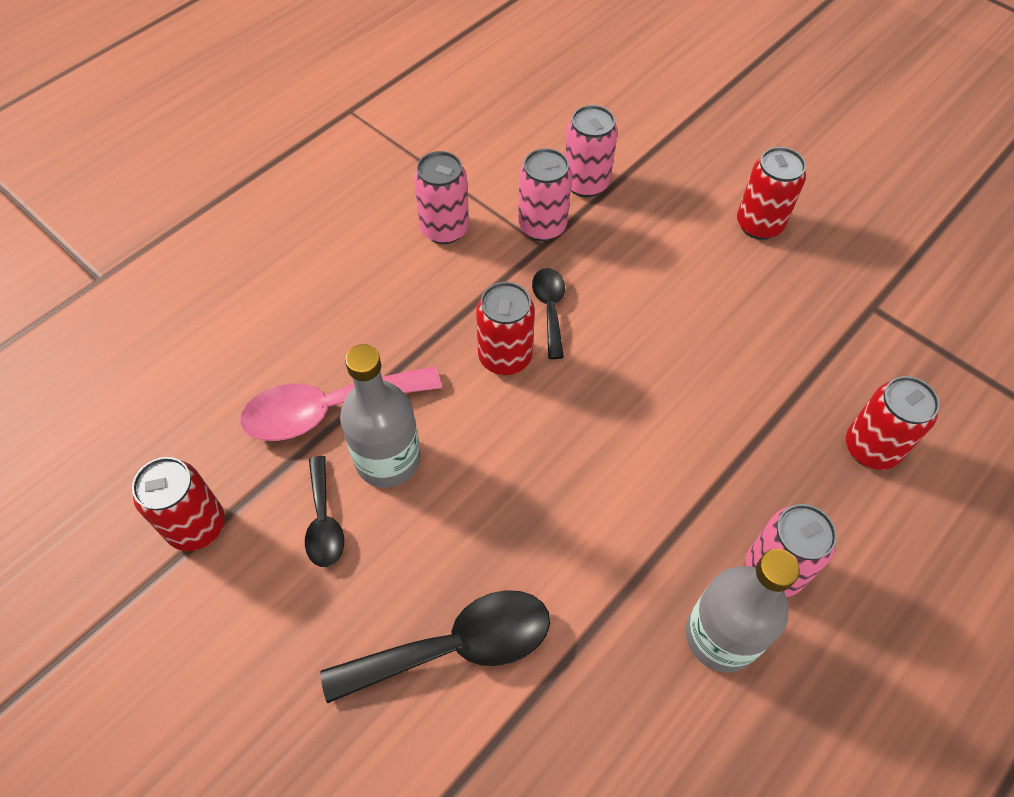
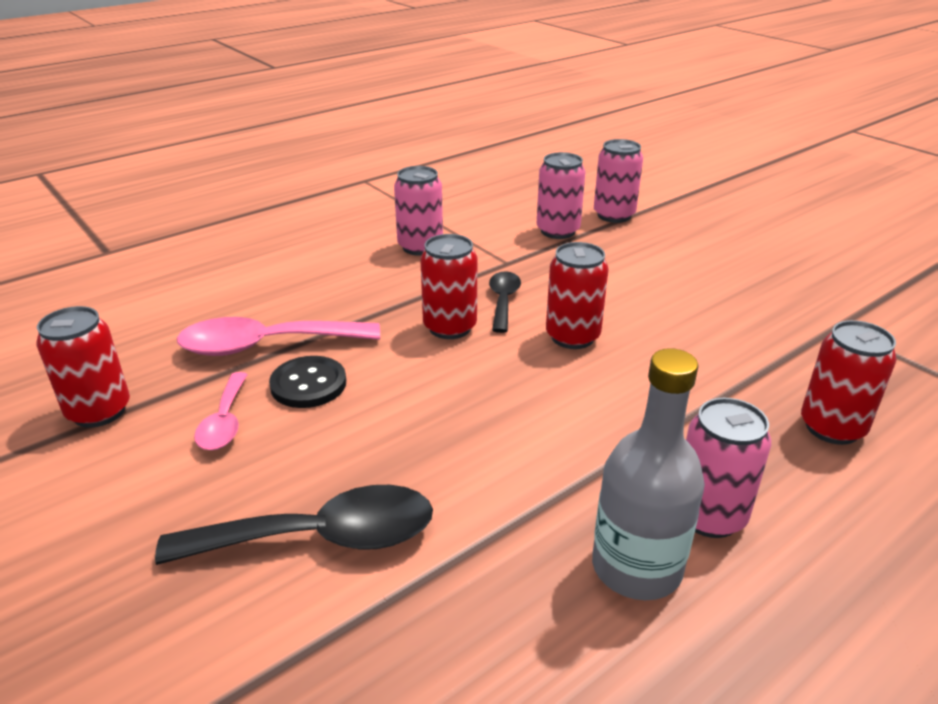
camera: 10 degrees right, 25 degrees down
(324, 521) = (224, 421): black spoon -> pink spoon
(388, 459) = (308, 384): grey bottle -> black button
(542, 226) = (510, 252): pink can -> pink can (614, 215)
(759, 225) = (720, 266): red can -> red can (572, 337)

